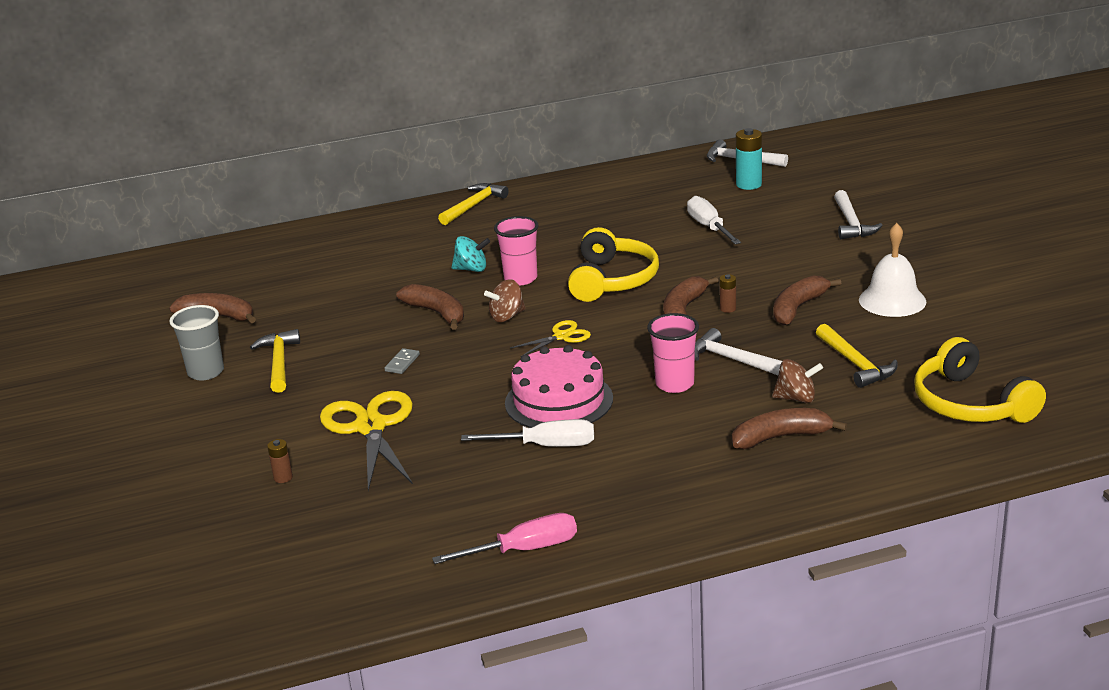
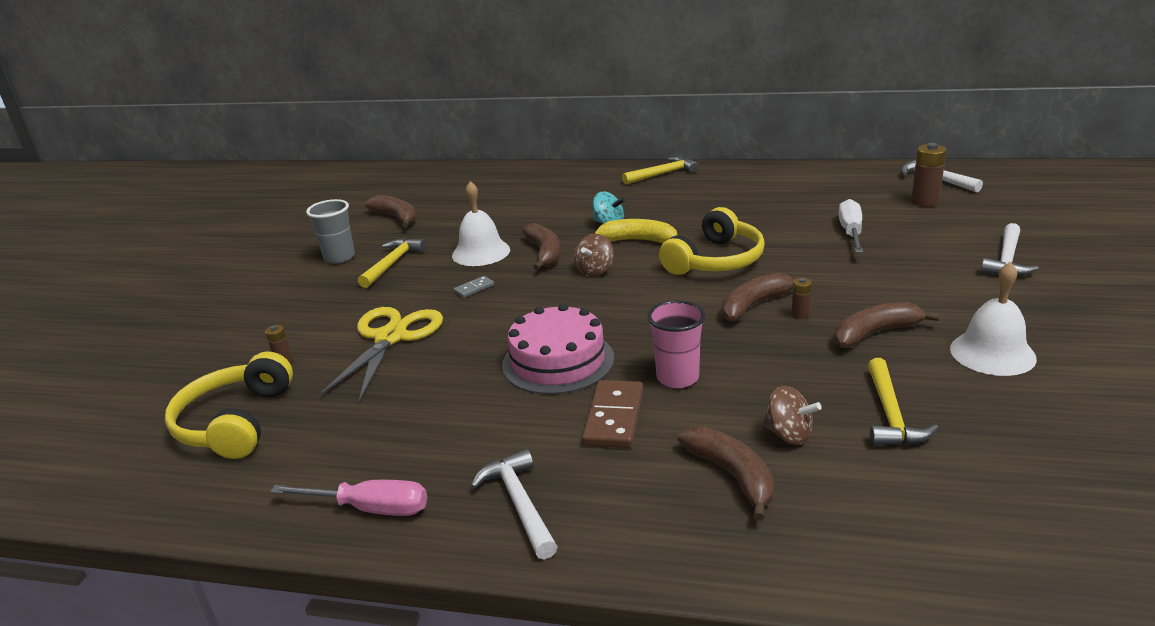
camera: 30 degrees right, 0 degrees up
(366, 328) = (481, 252): none -> white bell
(507, 316) = (595, 270): brown spinning top -> brown spinning top turned 60 degrees counterclockwise
(520, 278) = (639, 240): pink cup -> yellow banana
(545, 446) = (501, 403): white screwdriver -> none
(562, 336) = (621, 300): yellow scissors -> none
(653, 427) = (614, 417): none -> brown domino
(734, 360) = (759, 370): white hammer -> white hammer (519, 504)
(748, 184) = (924, 202): turquoise battery -> brown battery
(781, 437) = (732, 475): brown banana -> brown banana turned 45 degrees clockwise
(970, 404) = (1001, 514): yellow headphones -> yellow headphones (235, 422)

